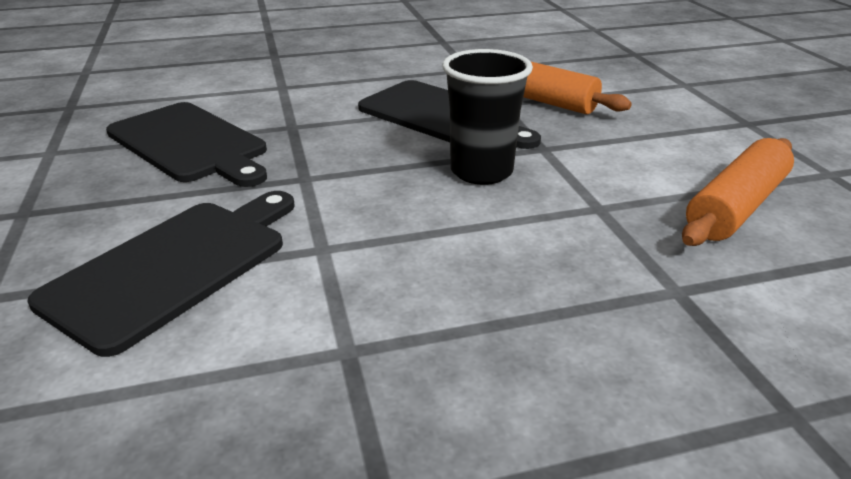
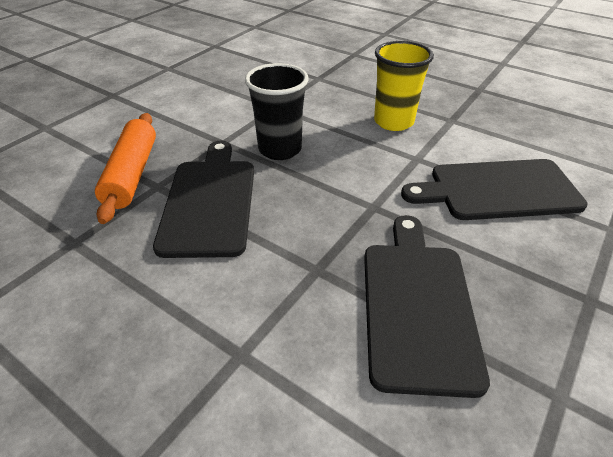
camera: 130 degrees left, 10 degrees up
(427, 284) = (393, 122): none -> yellow cup
(736, 207) = (232, 80): orange rolling pin -> none

